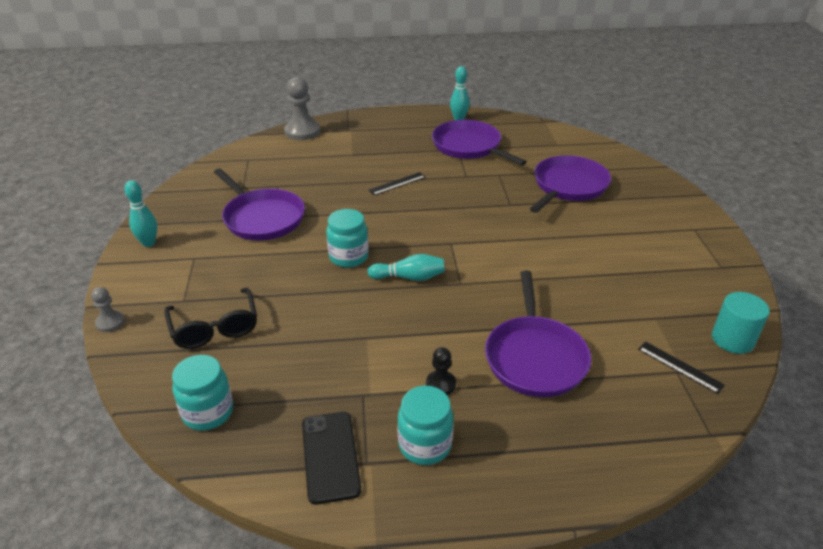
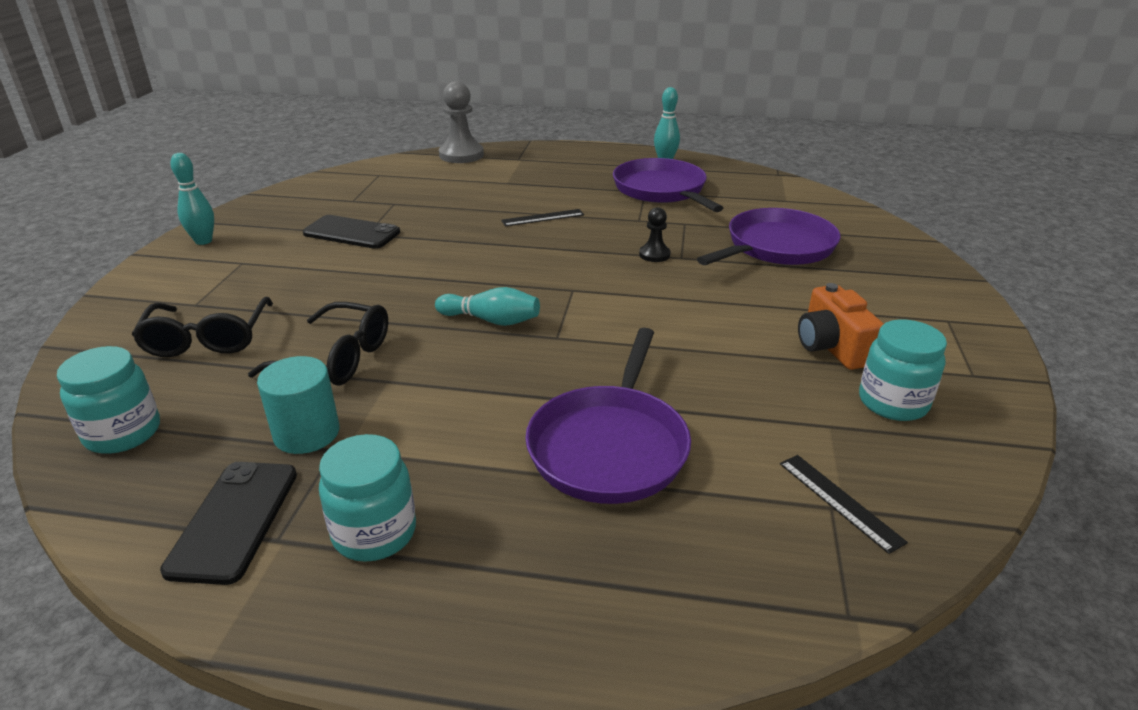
camera: 15 degrees right, 5 degrees down
(110, 322) = (95, 314): grey pawn -> none
(262, 218) = (352, 233): purple pan -> black phone
(321, 326) = (337, 358): none -> black glasses
(348, 257) = (427, 287): turquoise jar -> turquoise jar (893, 403)
(440, 384) = (450, 456): black pawn -> black pawn (654, 255)
(634, 261) = (831, 347): none -> orange camera
(732, 339) = (950, 478): turquoise cylinder -> turquoise cylinder (306, 433)

